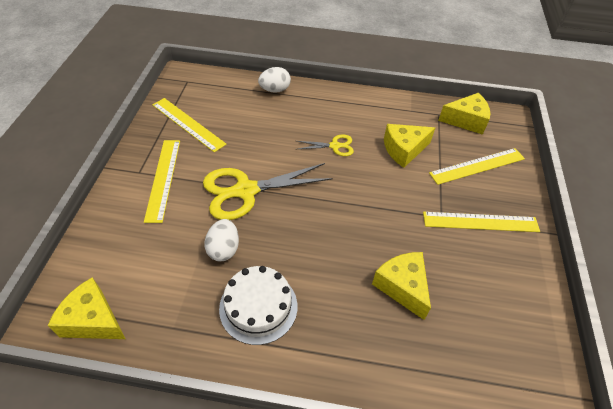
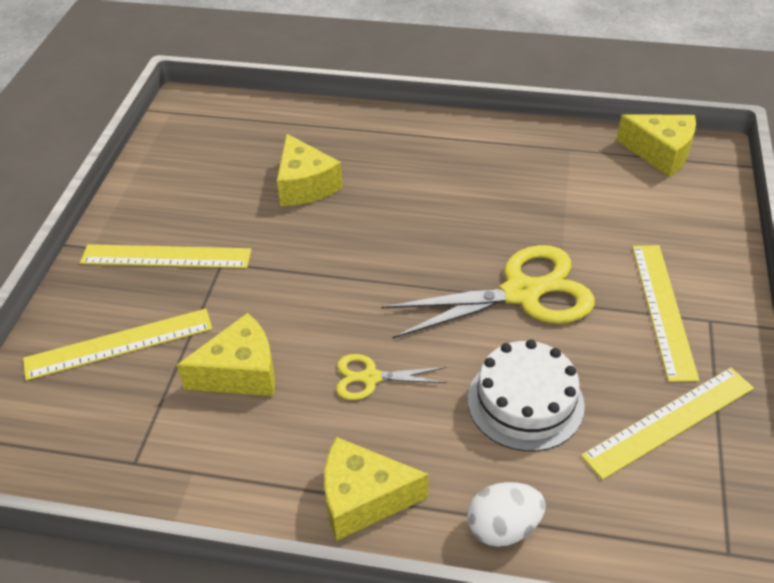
camera: 175 degrees left, 5 degrees down
(188, 124) = (669, 421): yellow ruler -> yellow ruler turned 75 degrees counterclockwise
(224, 249) = (534, 218): white egg -> none
(258, 307) = (478, 166): white cake -> white cake (525, 402)
(466, 120) = (82, 446): yellow cheese -> yellow cheese (363, 499)

